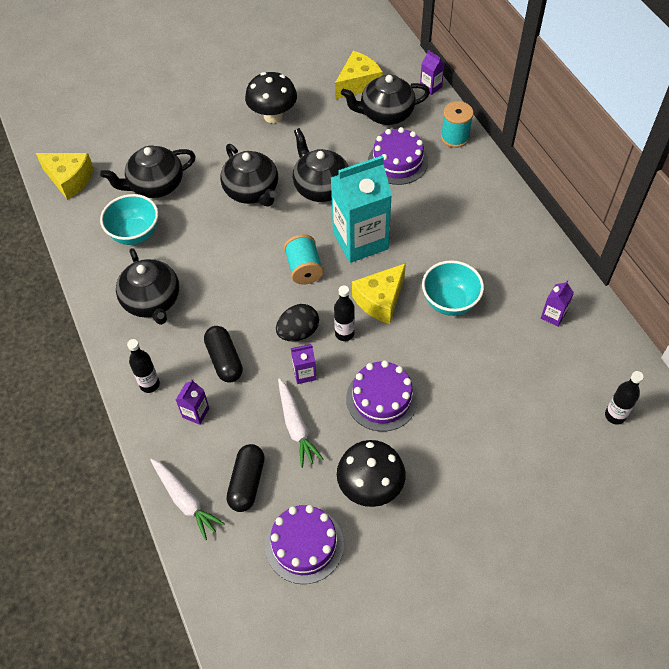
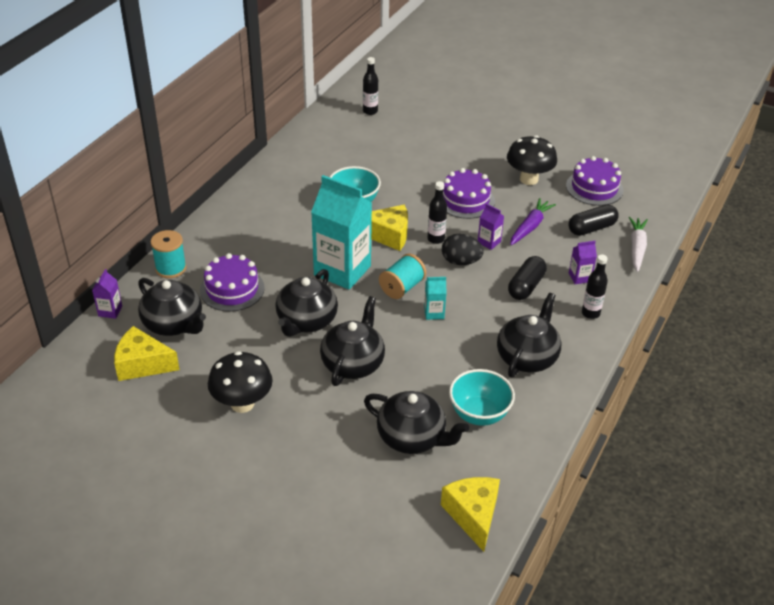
camera: 130 degrees left, 15 degrees down
(256, 272) = (434, 313): none -> turquoise carton
(296, 426) = (530, 227): white carrot -> purple carrot
(553, 315) = (317, 156): purple carton -> none

